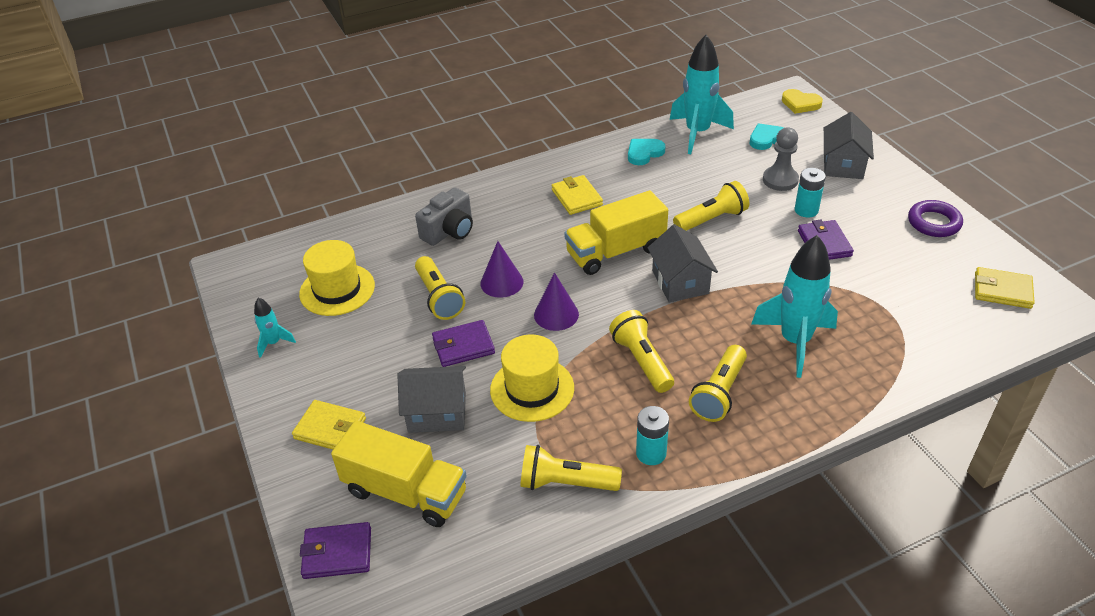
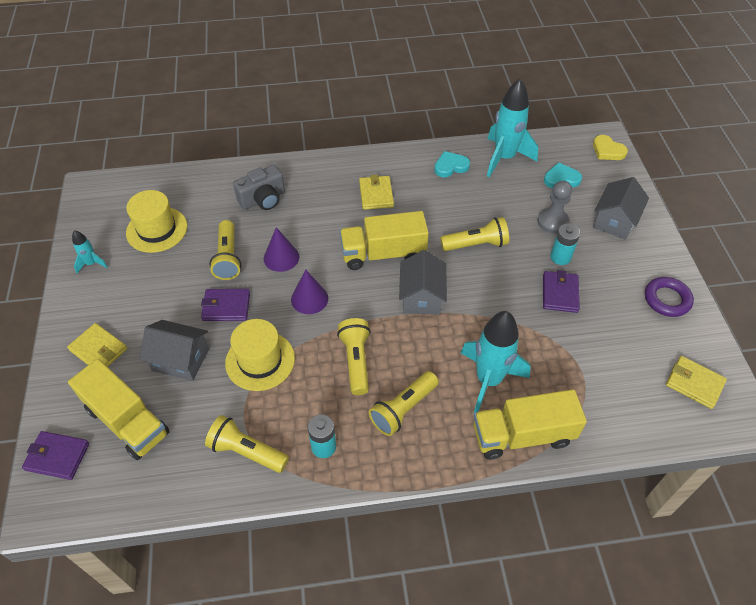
camera: 15 degrees right, 10 degrees up
(858, 383) = (522, 435): none -> yellow truck

